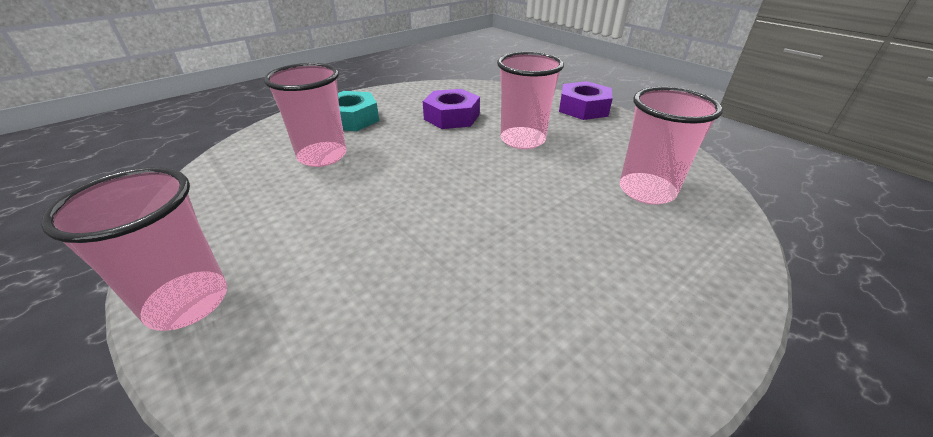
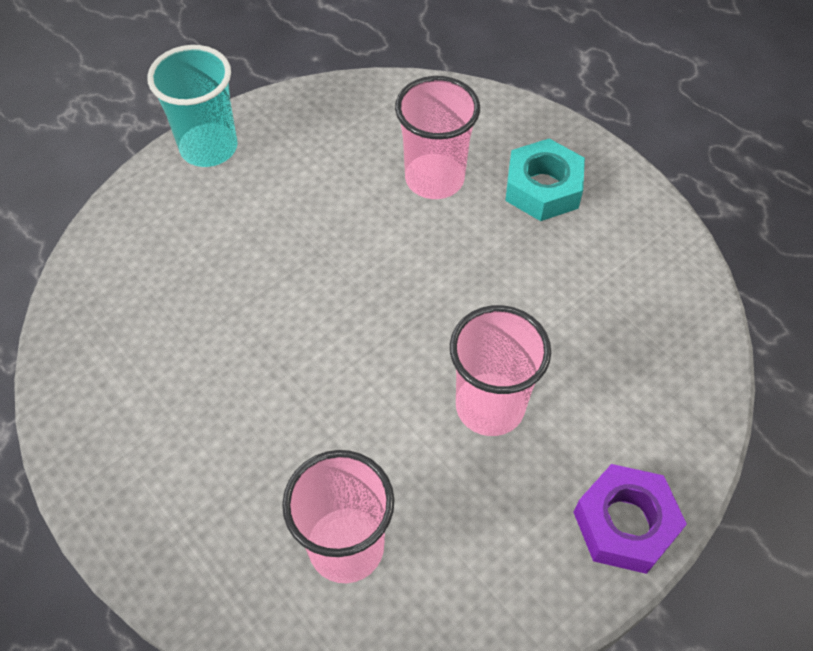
camera: 90 degrees right, 20 degrees up
(188, 302) = (209, 148): pink cup -> turquoise cup
(451, 117) = (563, 311): purple nut -> none

